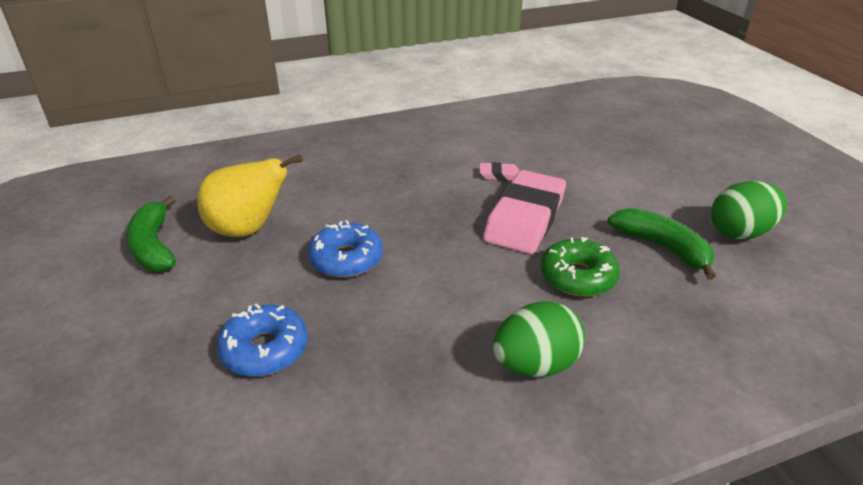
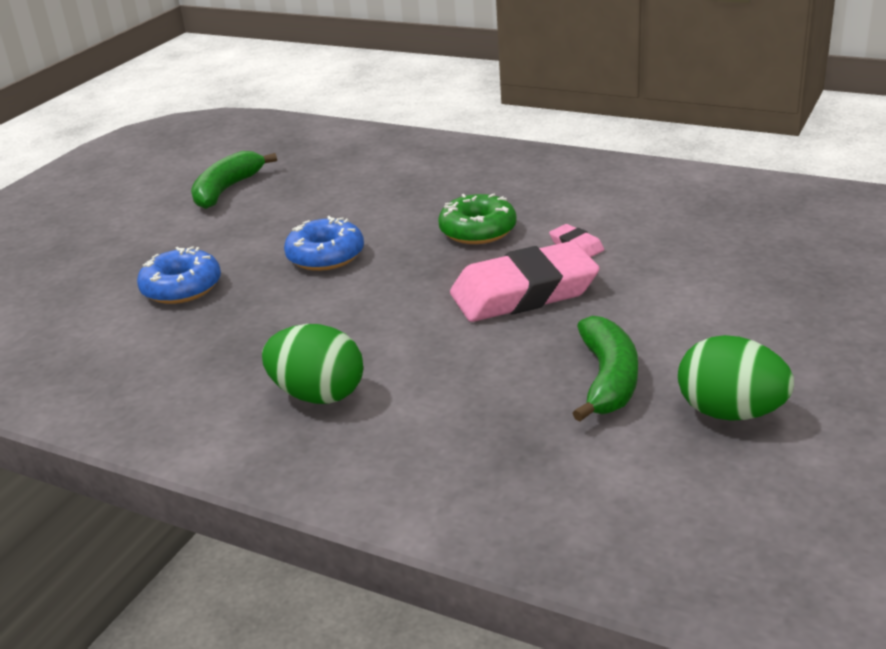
camera: 50 degrees right, 5 degrees down
(248, 230) = (299, 204): yellow pear -> none
(577, 277) = (474, 359): green donut -> green donut (478, 230)

